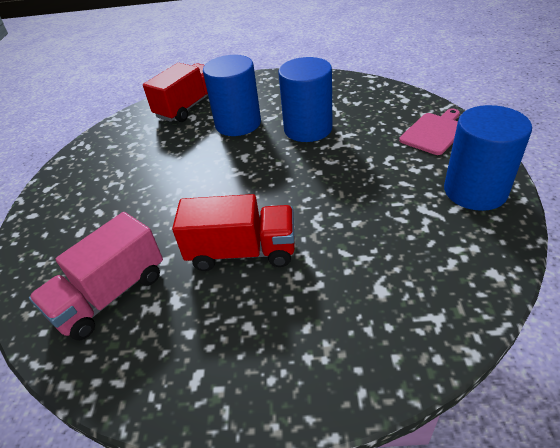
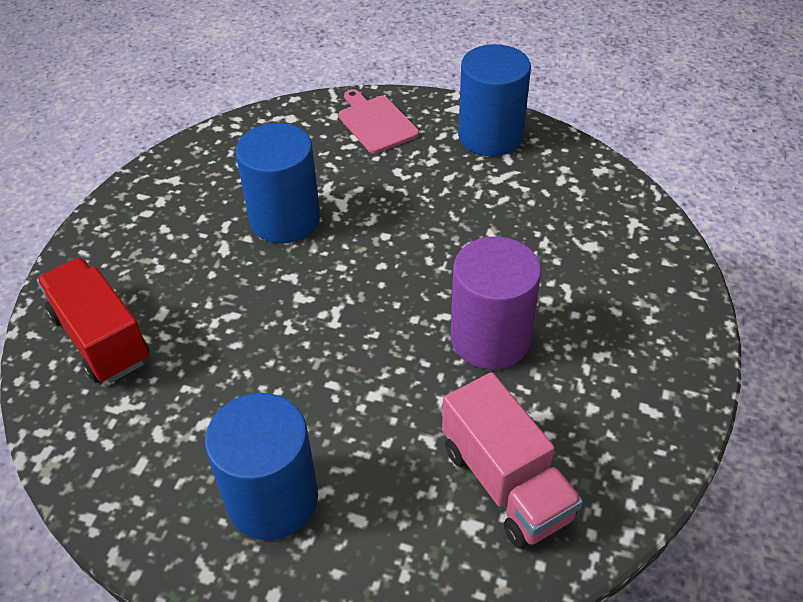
camera: 75 degrees left, 5 degrees up
(238, 123) = (210, 286): blue cylinder -> blue cylinder (272, 498)
(242, 252) = (490, 338): red truck -> purple cylinder

